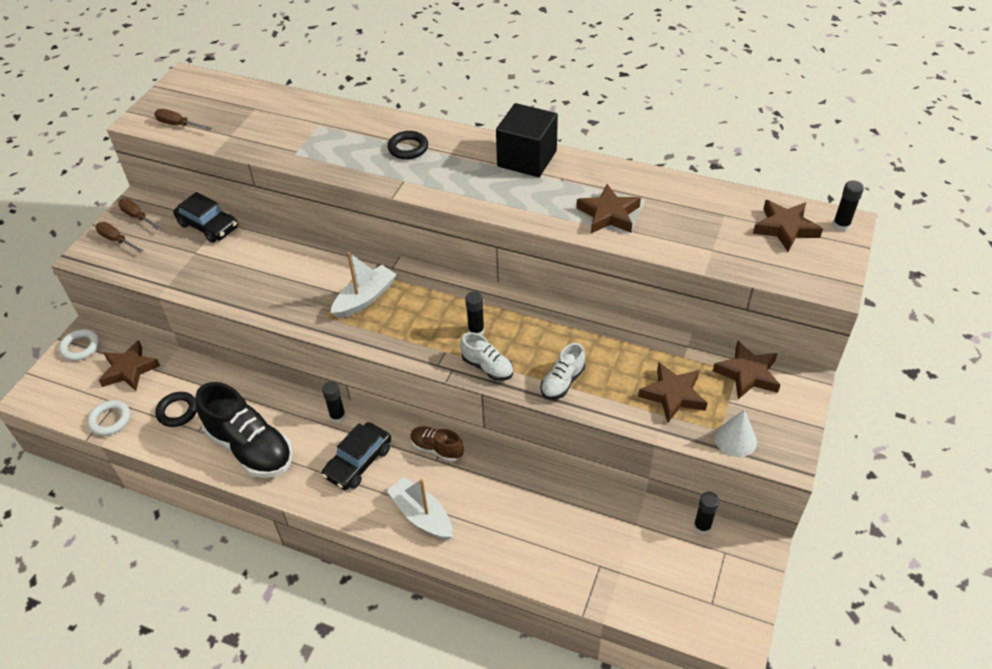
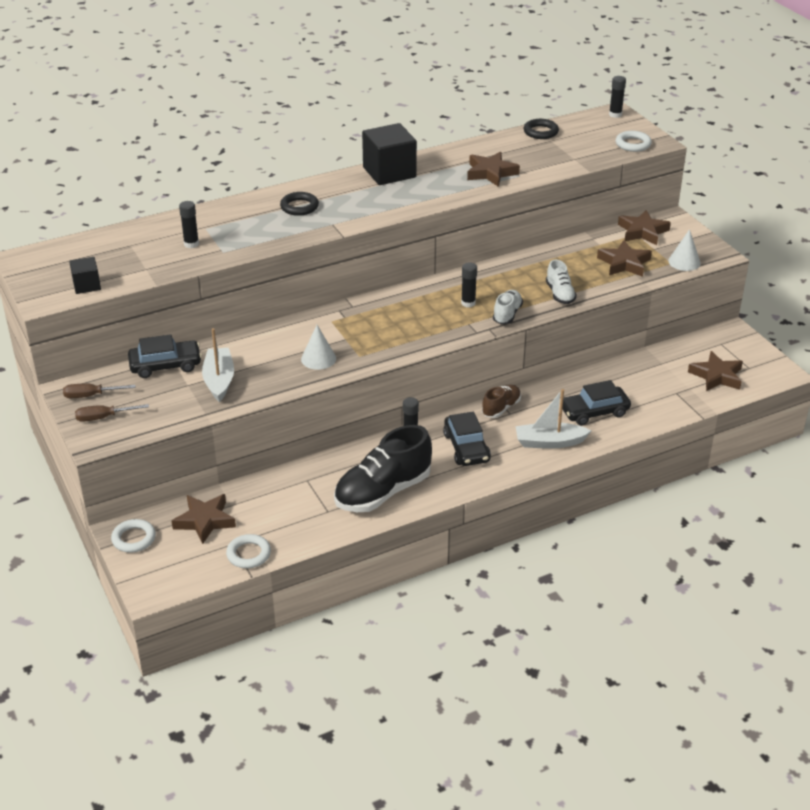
camera: 50 degrees left, 10 degrees down
(178, 125) = (87, 285): brown screwdriver -> black cube
(178, 411) = (292, 513): black ring -> black ring (540, 132)
(250, 447) = (383, 492): black shoe -> black shoe turned 150 degrees clockwise
(297, 296) = (318, 358): none -> white cone
(365, 299) = (367, 331): white boat -> white boat (219, 380)
(437, 449) = (501, 408): brown shoe -> brown shoe turned 150 degrees clockwise
(487, 367) = (507, 314): white shoe -> white shoe turned 60 degrees counterclockwise
(500, 519) = (594, 412): none -> black car
(702, 526) = (694, 341): black glue stick -> black glue stick (191, 244)
(785, 228) = (592, 130): brown star -> brown star (716, 376)
(801, 271) = (633, 144): none -> white ring

